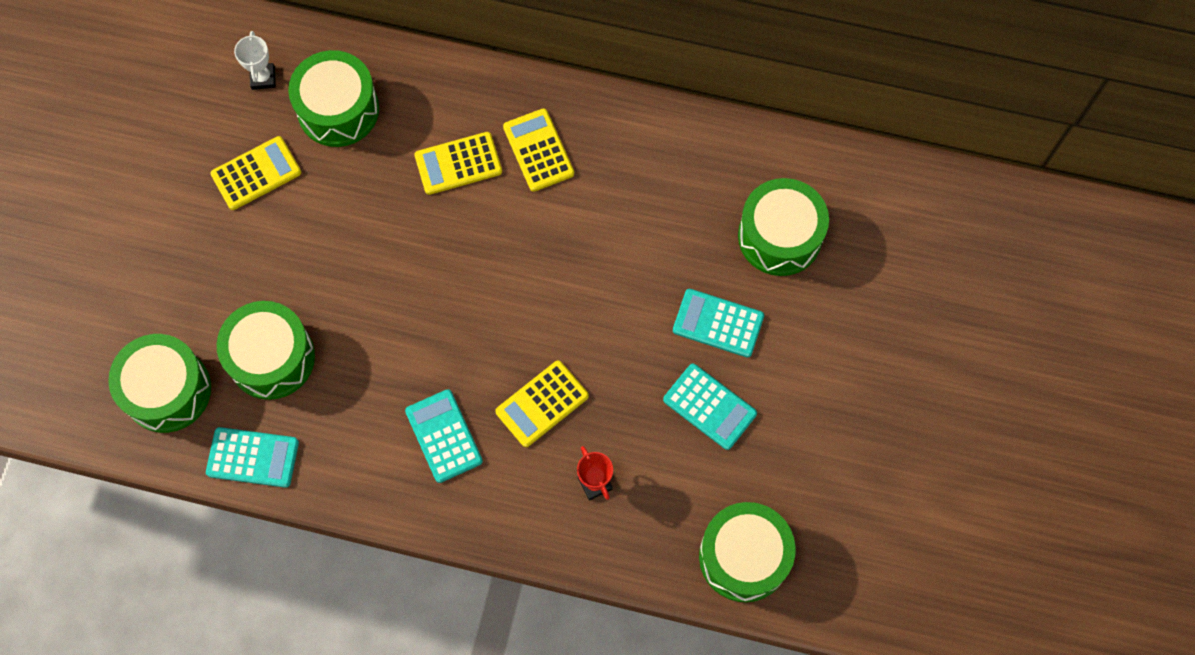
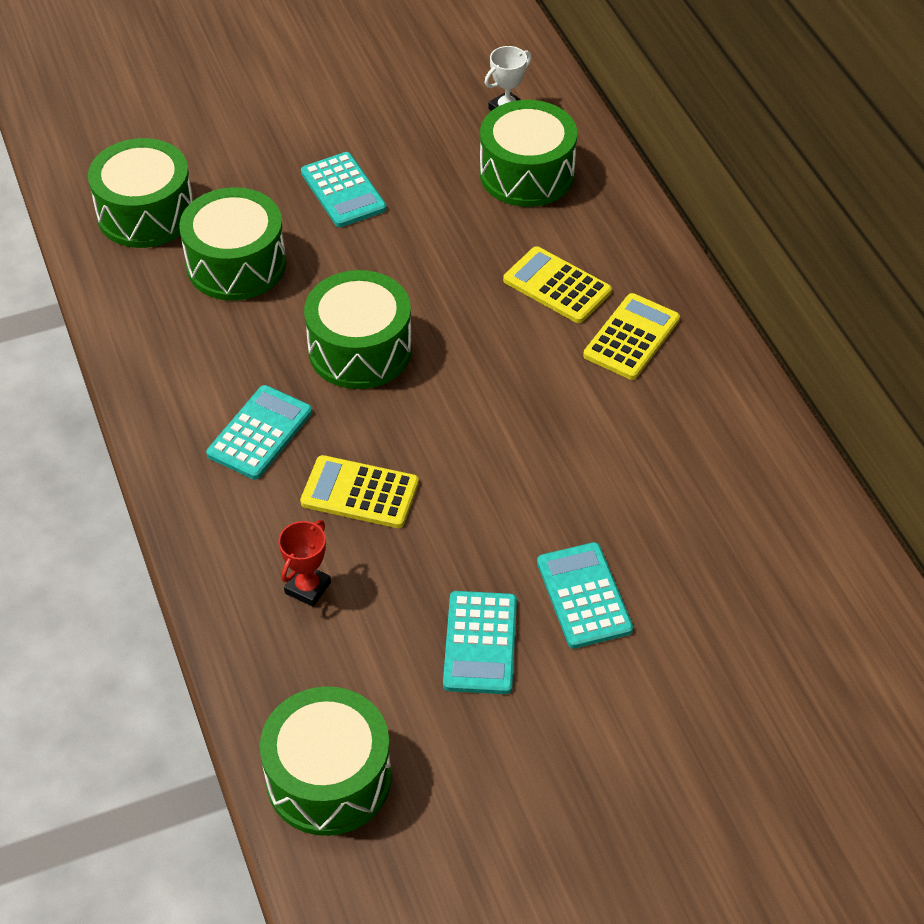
camera: 55 degrees right, 20 degrees down
(253, 457) = (125, 305): turquoise calculator -> turquoise calculator (343, 191)
(256, 173) = (409, 156): yellow calculator -> none
(779, 236) = (738, 596): green drum -> green drum (360, 349)

